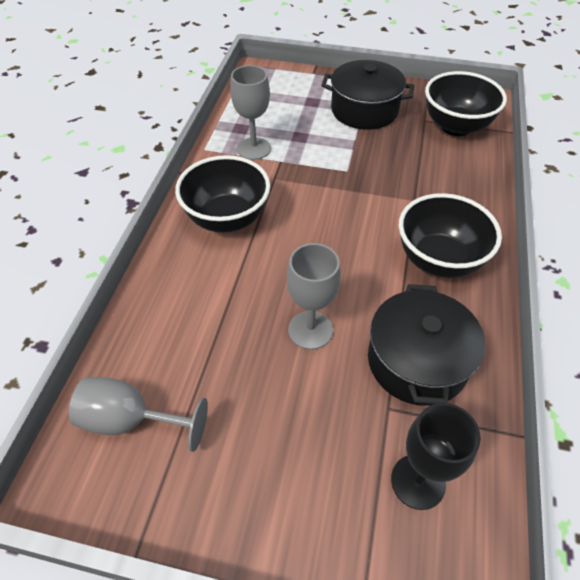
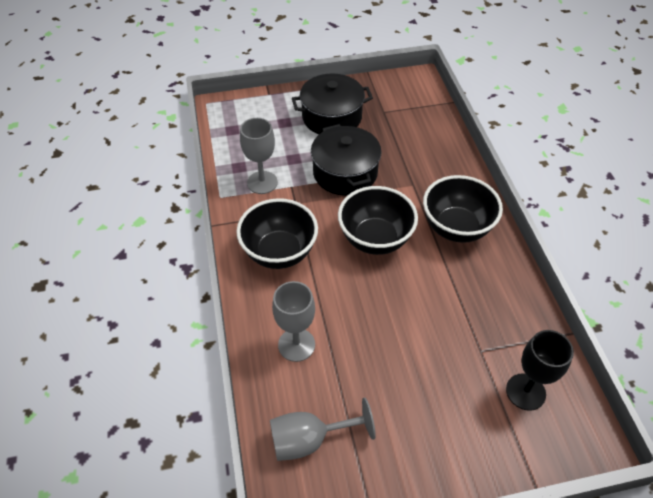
camera: 25 degrees left, 0 degrees up
(310, 330) = (397, 317): grey goblet -> grey goblet (296, 345)
(417, 361) = (482, 310): black pot -> black pot (345, 173)
(455, 126) = (410, 110): black bowl -> black bowl (375, 239)

